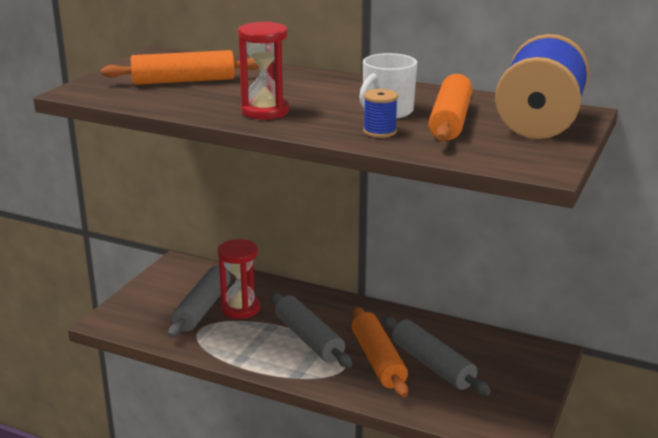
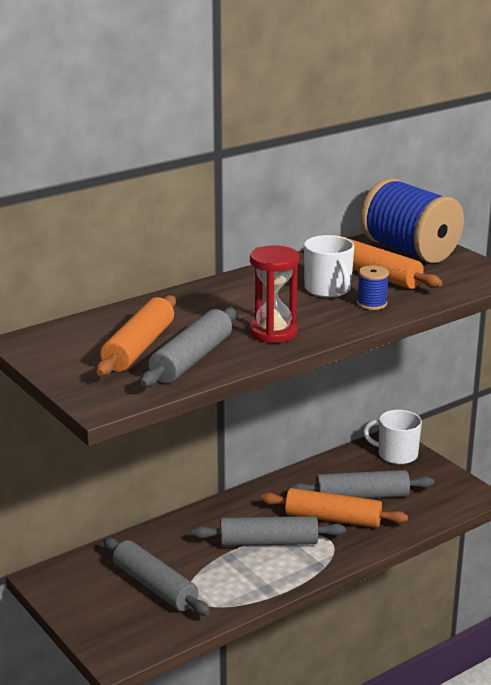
camera: 60 degrees left, 0 degrees up
(180, 98) = (191, 359): none -> grey rolling pin
(240, 309) = (179, 564): red hourglass -> none
(529, 363) = (396, 454): none -> white mug

